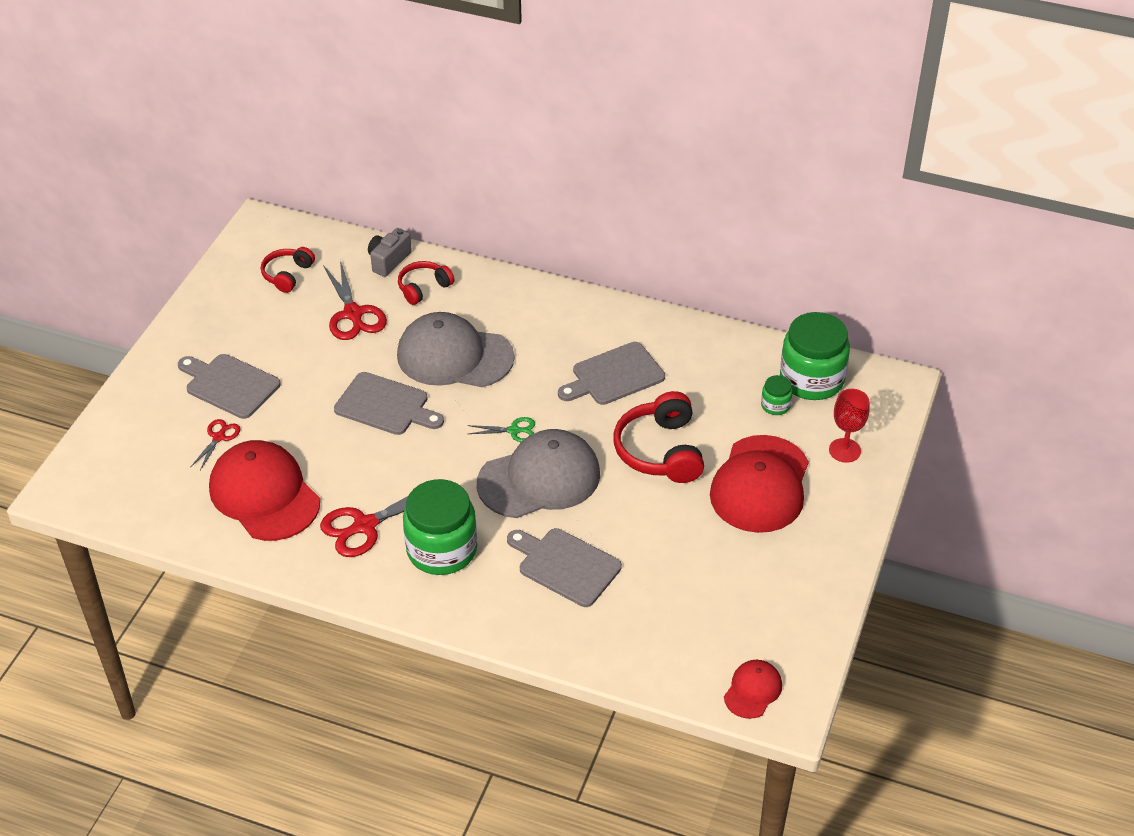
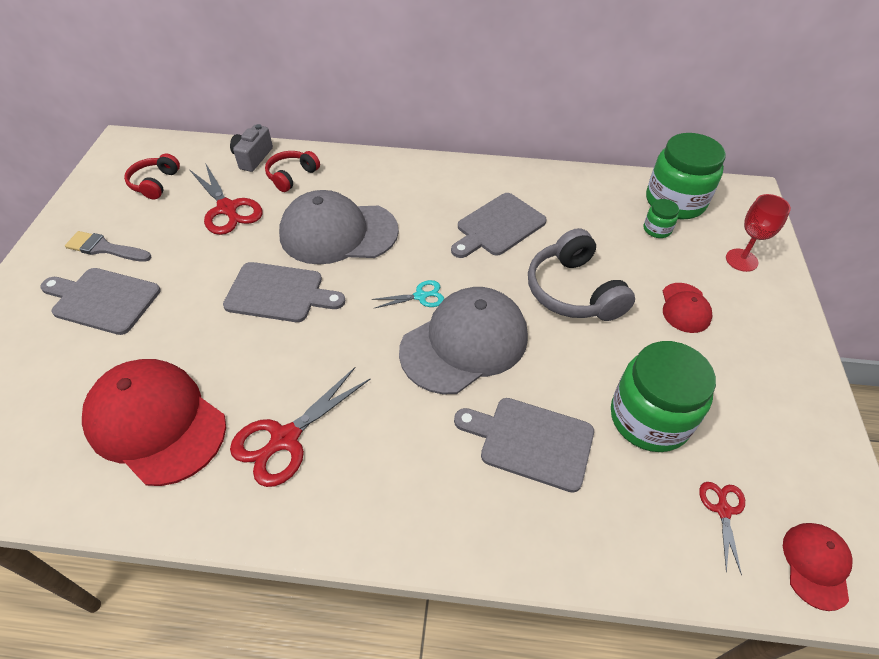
camera: 15 degrees left, 5 degrees up
(219, 437) = (94, 361): red scissors -> red scissors (723, 510)
(234, 336) = (105, 248): none -> grey brush
(442, 550) = (383, 451): green jar -> green jar (649, 418)
(514, 431) = (420, 296): green scissors -> turquoise scissors
(660, 451) = (573, 291): red headphones -> grey headphones
(760, 485) = (685, 308): red cap -> red cap, size x0.49

